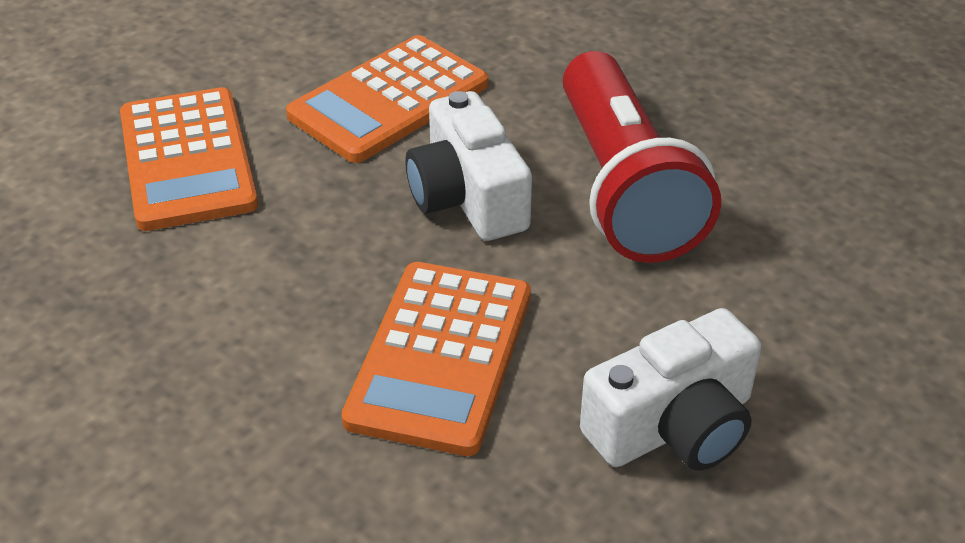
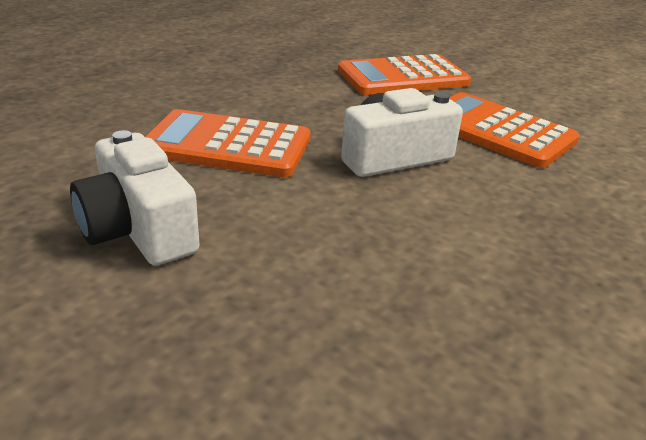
camera: 85 degrees right, 10 degrees down
(623, 187) = (427, 224): red flashlight -> none

